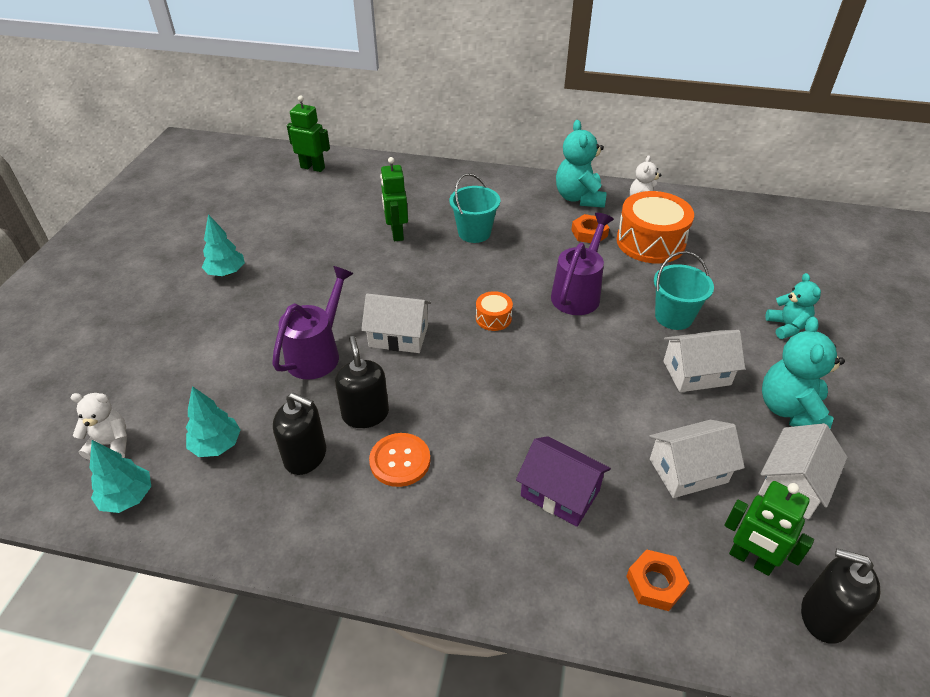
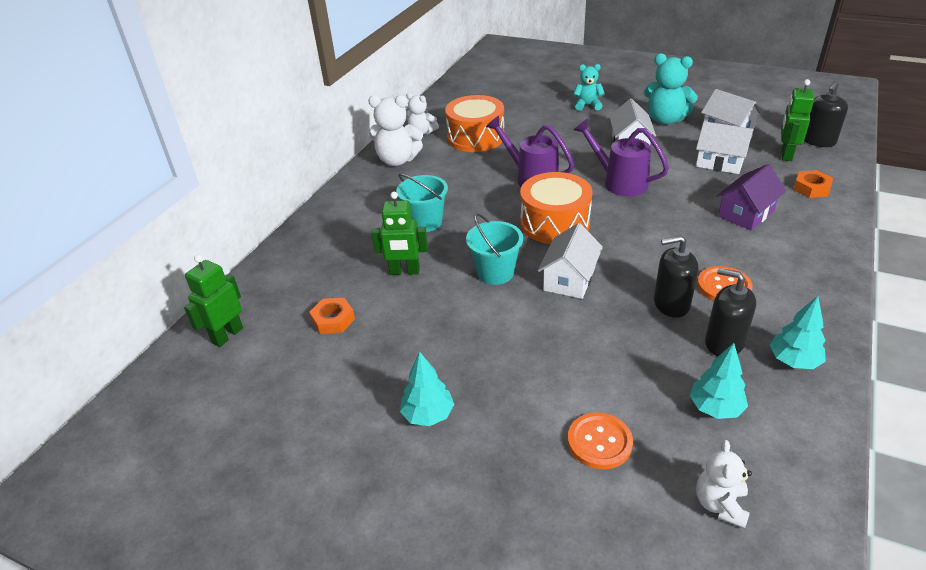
camera: 75 degrees left, 5 degrees down
(127, 498) = (792, 478): turquoise tree -> turquoise tree (793, 361)
(187, 368) = (599, 442): none -> orange button
(305, 456) = (724, 343): black soap dispenser -> black soap dispenser turned 90 degrees counterclockwise
(318, 353) = (587, 334): purple watering can -> purple watering can (619, 182)
(493, 318) = (554, 223): orange drum -> orange drum, size x2.12
(579, 198) = (397, 160): turquoise teddy bear -> white teddy bear
(589, 233) = (452, 162): orange nut -> orange nut (333, 320)
(673, 317) = (569, 143): turquoise bucket -> turquoise bucket (495, 273)
(688, 470) = (720, 162): white house -> white house turned 60 degrees counterclockwise
(750, 560) = (786, 154): green robot -> green robot turned 150 degrees clockwise

